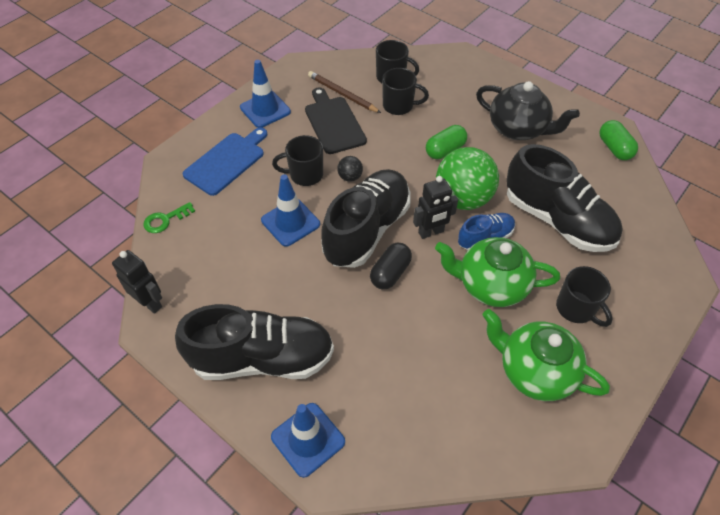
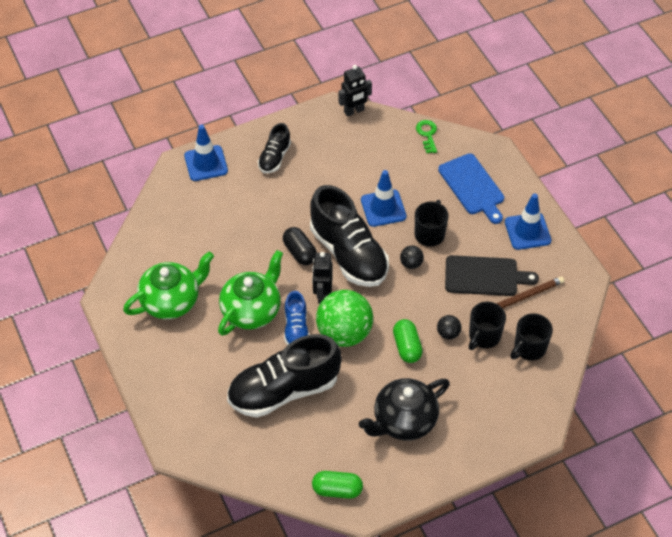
camera: 115 degrees right, 0 degrees up
(262, 358) = (274, 158): black shoe -> black shoe, size x0.51
(411, 128) = (448, 333): none -> black ball
(576, 308) = (200, 354): black mug -> none

